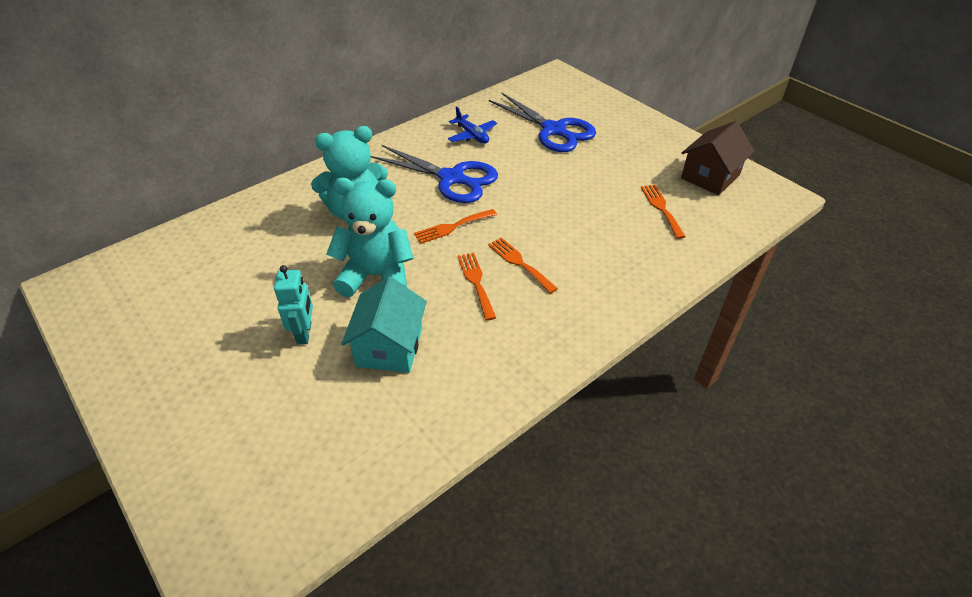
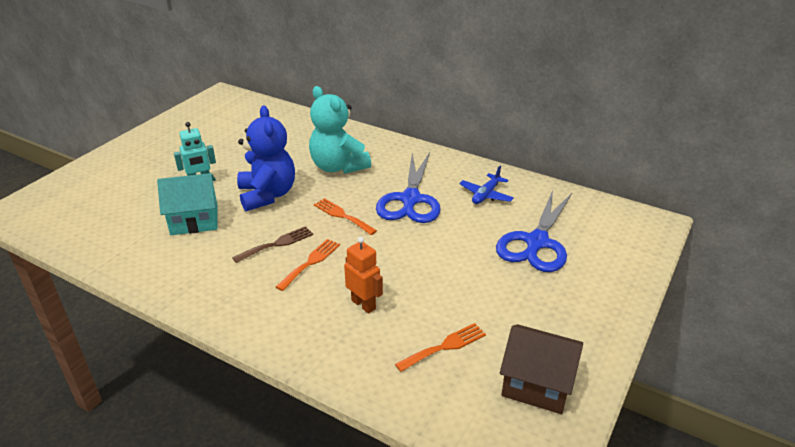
camera: 70 degrees right, 10 degrees down
(377, 276) = (267, 195): turquoise teddy bear -> blue teddy bear
(476, 282) = (277, 244): orange fork -> brown fork
(595, 241) = (363, 304): none -> orange robot

